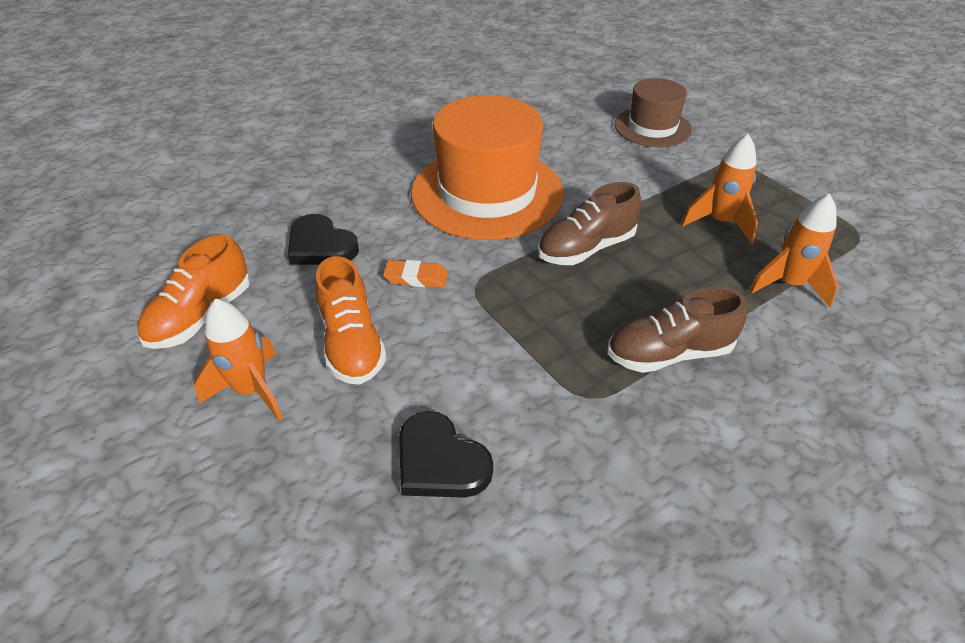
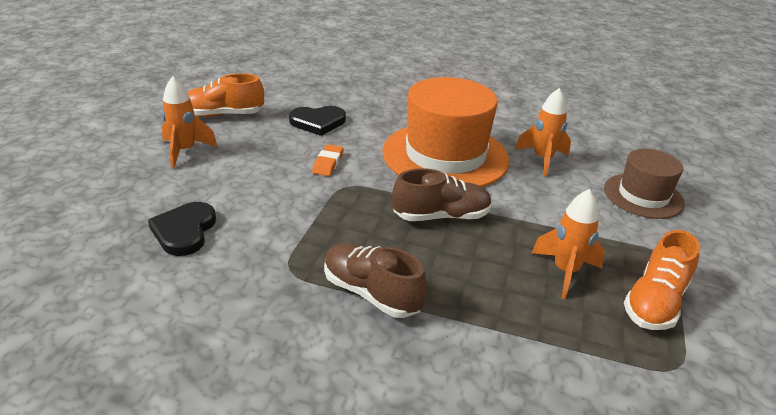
camera: 50 degrees right, 10 degrees down
(321, 245) = (318, 122): black heart -> black heart turned 105 degrees counterclockwise
(352, 344) = (248, 165): orange shoe -> orange shoe (655, 302)
(416, 277) = (328, 163): orange eraser -> orange eraser turned 45 degrees clockwise
(586, 248) = (441, 216): brown shoe -> brown shoe turned 150 degrees clockwise
(788, 285) = (533, 337): orange rocket -> orange rocket (542, 159)

